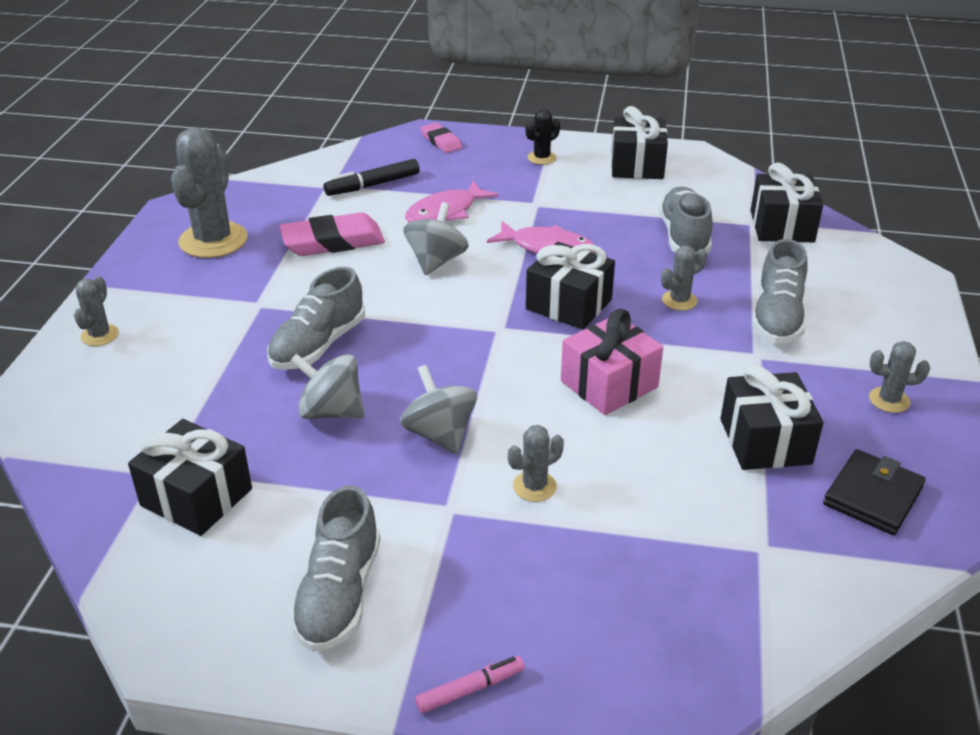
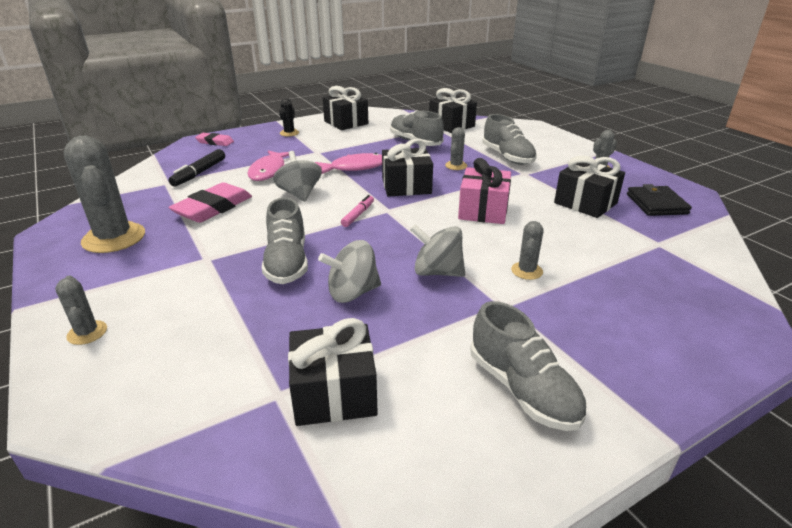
camera: 40 degrees left, 5 degrees down
(470, 689) = (671, 389): pink marker -> pink marker (358, 215)

